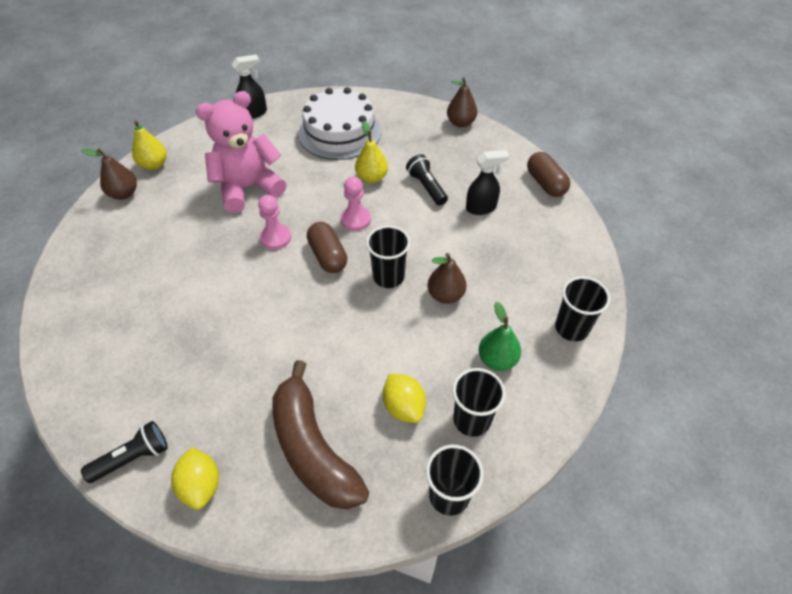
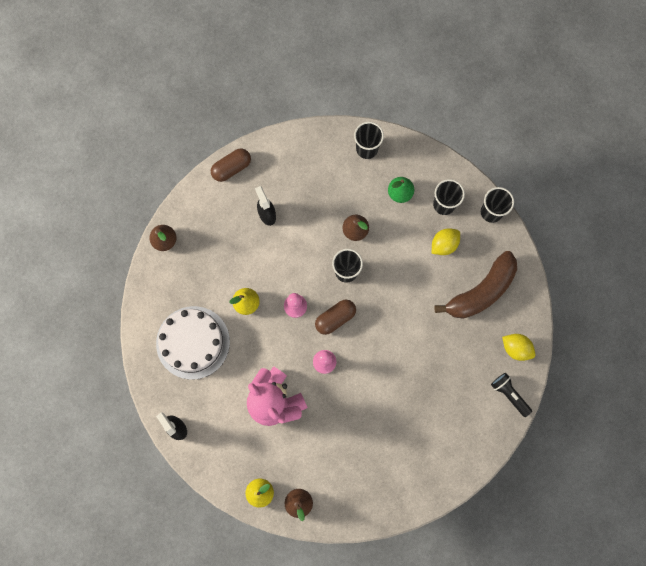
camera: 100 degrees left, 25 degrees up
(201, 485) = (516, 348): yellow lemon -> yellow lemon turned 60 degrees clockwise
(426, 187) = (250, 258): black flashlight -> none

